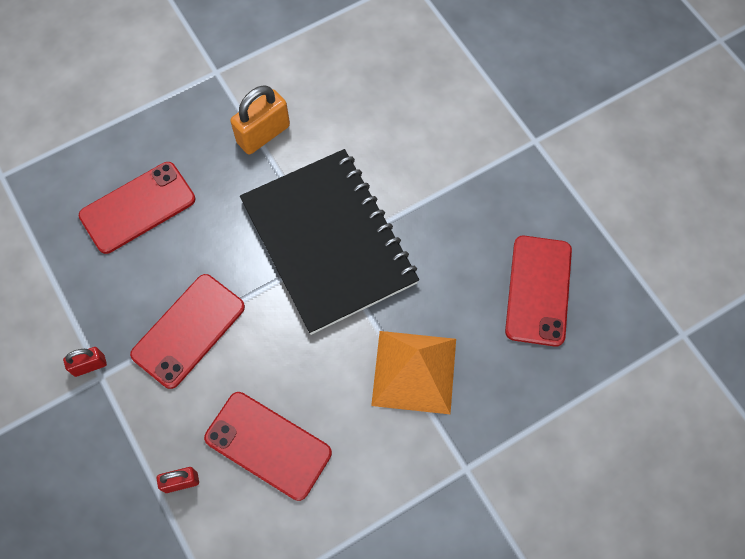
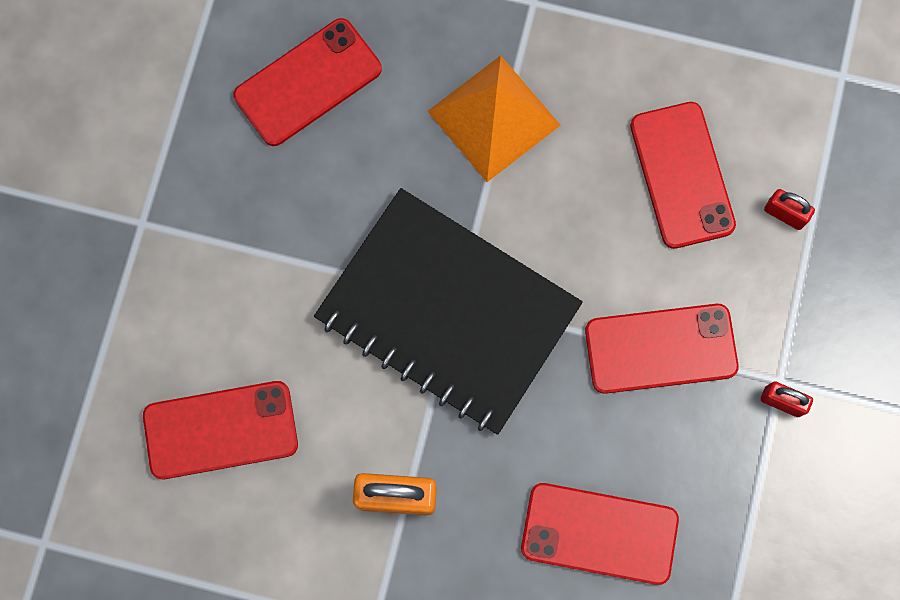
camera: 135 degrees left, 10 degrees up
(328, 242) = (448, 312): black notebook -> black notebook turned 75 degrees counterclockwise
(384, 87) = (220, 430): none -> red phone

